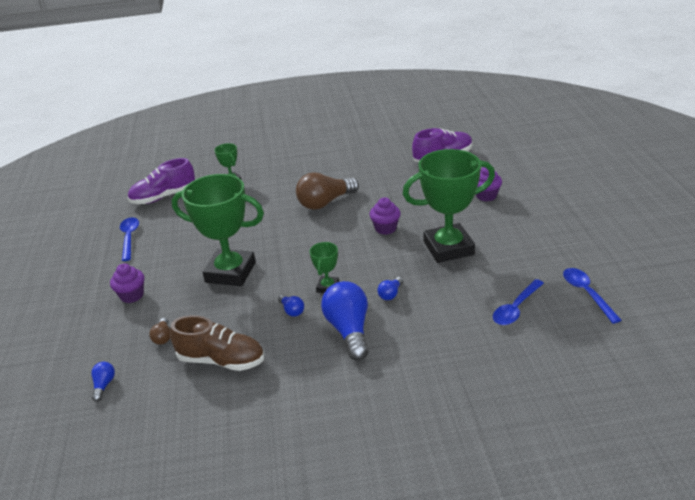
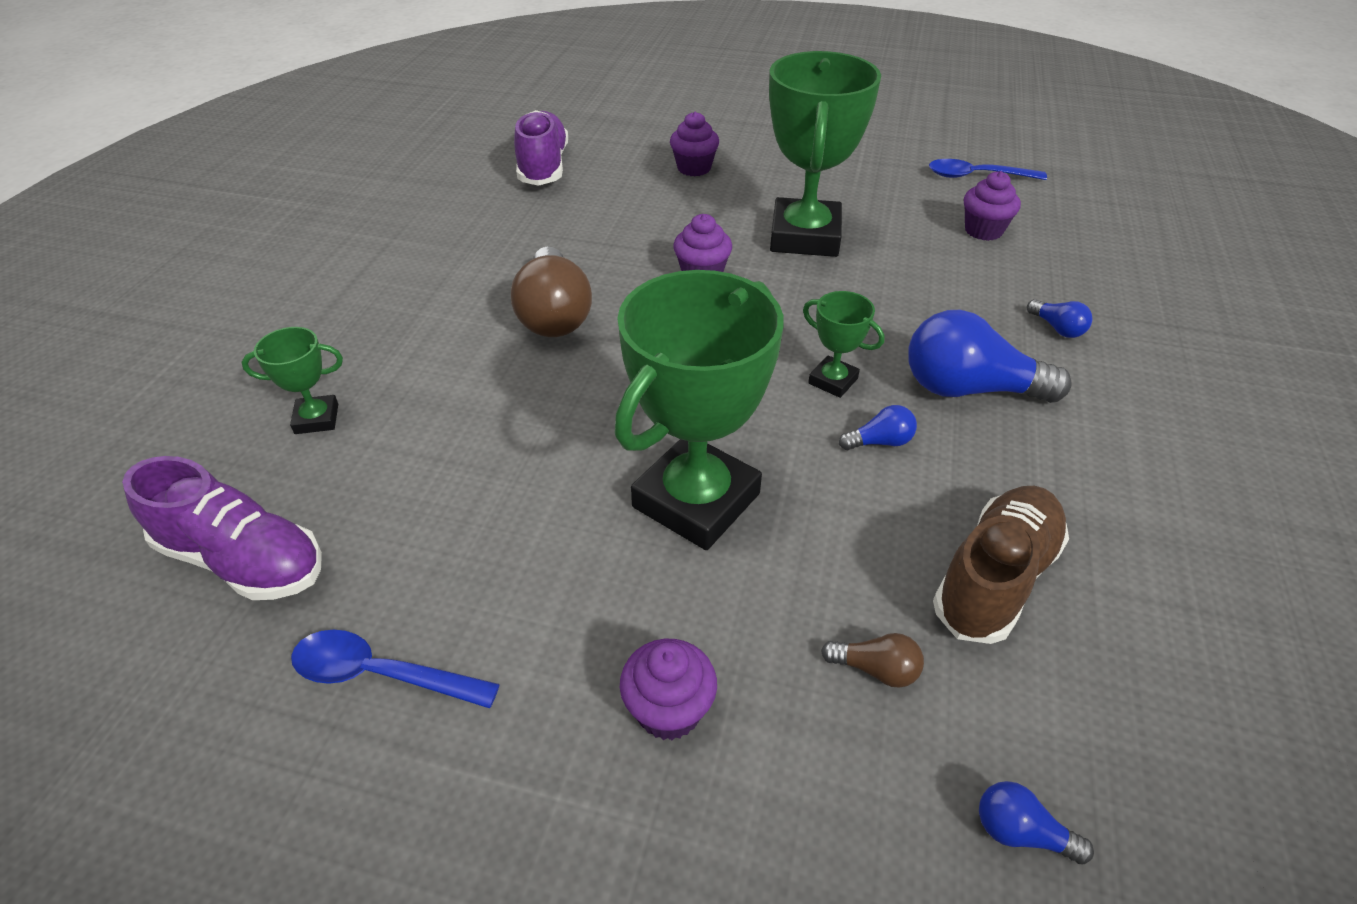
camera: 70 degrees left, 10 degrees up
(164, 197) = (243, 559): purple shoe -> purple shoe turned 60 degrees counterclockwise
(390, 294) = (892, 321): blue light bulb -> blue light bulb (1057, 328)
(516, 308) = (983, 230): blue spoon -> purple cupcake

